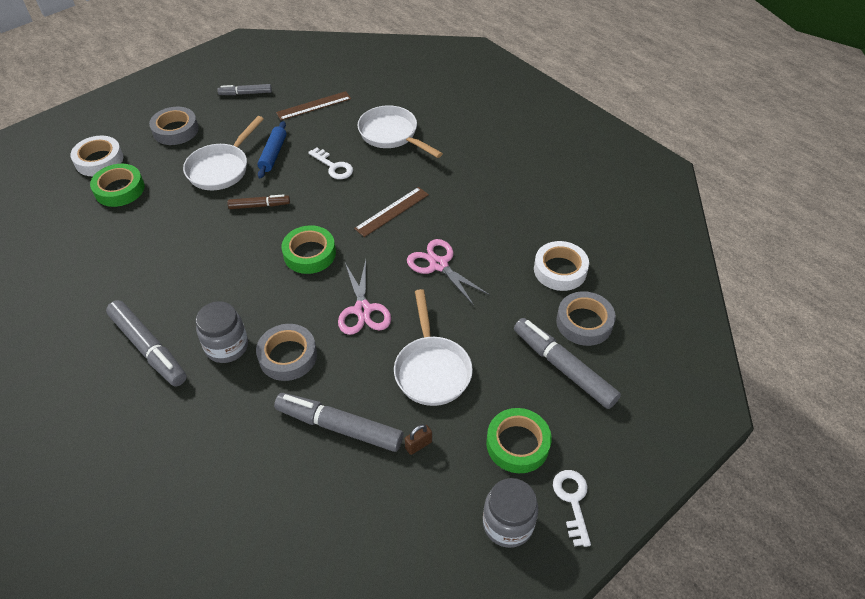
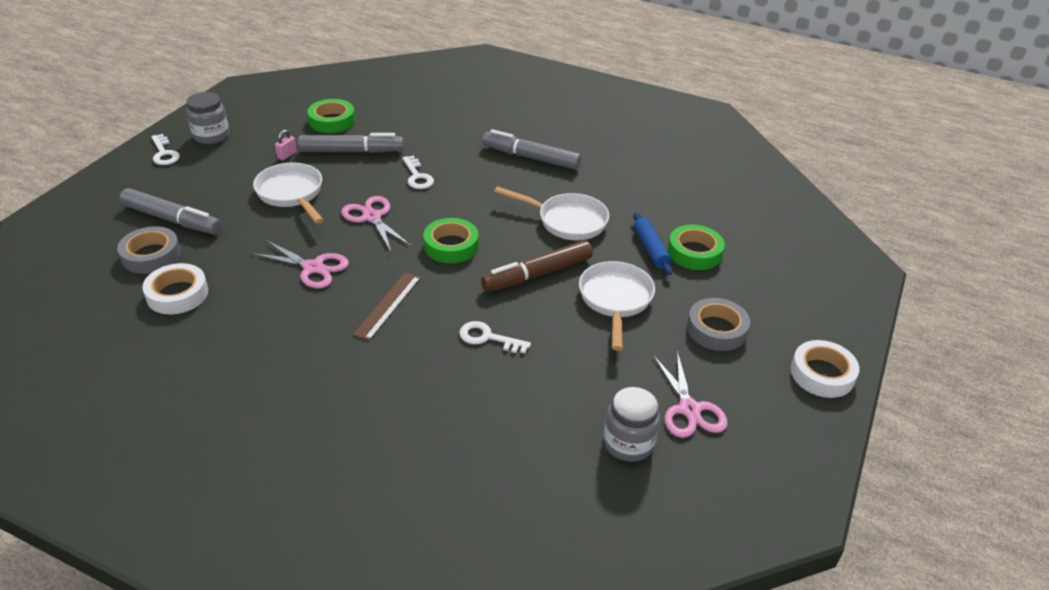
camera: 155 degrees right, 10 degrees down
(99, 160) = (753, 273): white tape -> white tape (822, 374)
(227, 347) = (471, 171): grey jar -> grey jar (628, 443)
(245, 93) = (689, 409): grey marker -> pink scissors
(259, 206) = (537, 274): brown marker -> brown marker, size x1.74
(273, 154) = (572, 333): blue rolling pin -> blue rolling pin (650, 249)
(288, 356) = (417, 176): grey tape -> white key
(314, 105) = (579, 418): brown ruler -> none
(391, 135) = (440, 403): white pan -> white pan (567, 221)
(418, 445) = (287, 155): brown padlock -> pink padlock
(517, 444) = (209, 170): green tape -> green tape (332, 121)

